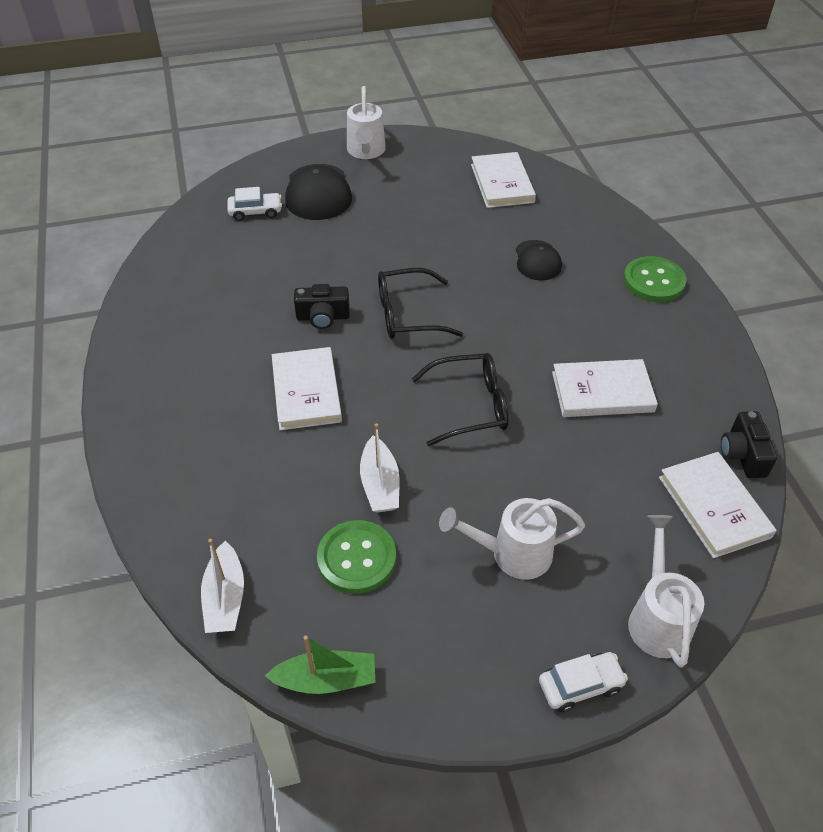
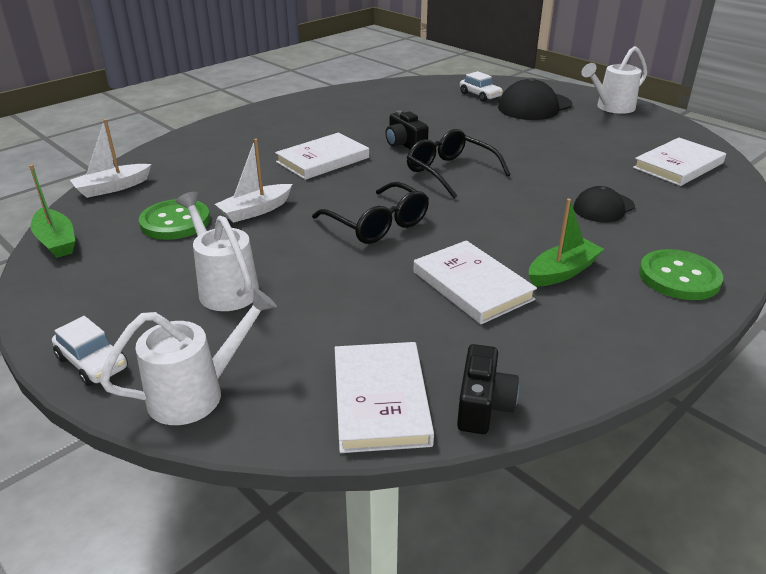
camera: 60 degrees right, 15 degrees down
(613, 334) = (562, 272): none -> green boat
(714, 507) = (380, 400): white book -> white book turned 45 degrees counterclockwise
(742, 455) = (483, 405): black camera -> black camera turned 135 degrees clockwise

